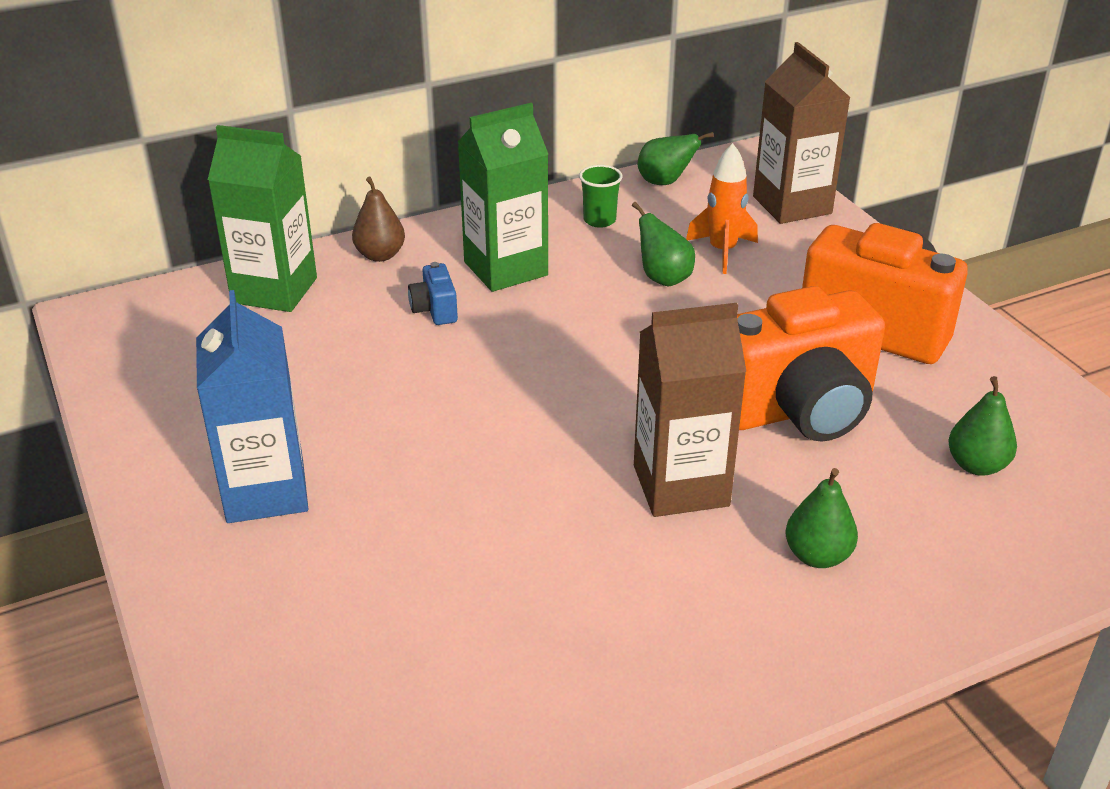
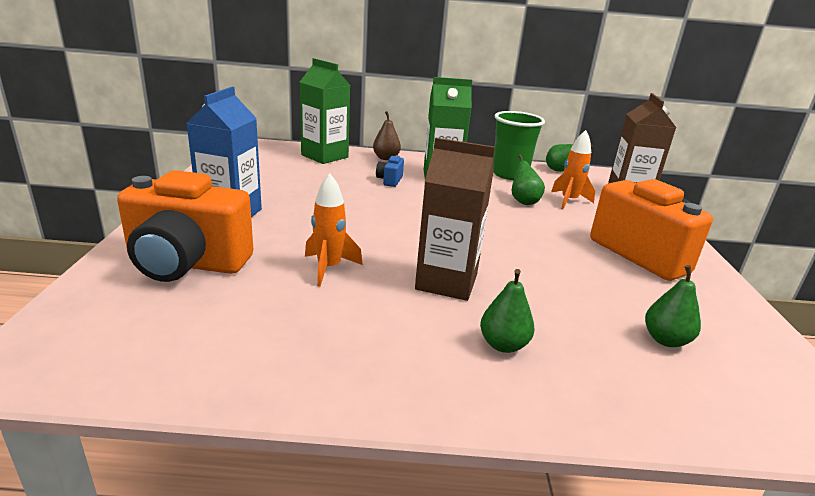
camera: 25 degrees right, 10 degrees down
(514, 531) = (329, 268): none -> orange rocket
(599, 220) = (509, 174): green cup -> green cup, size x1.98
(797, 410) = (555, 273): orange camera -> orange camera (187, 264)

